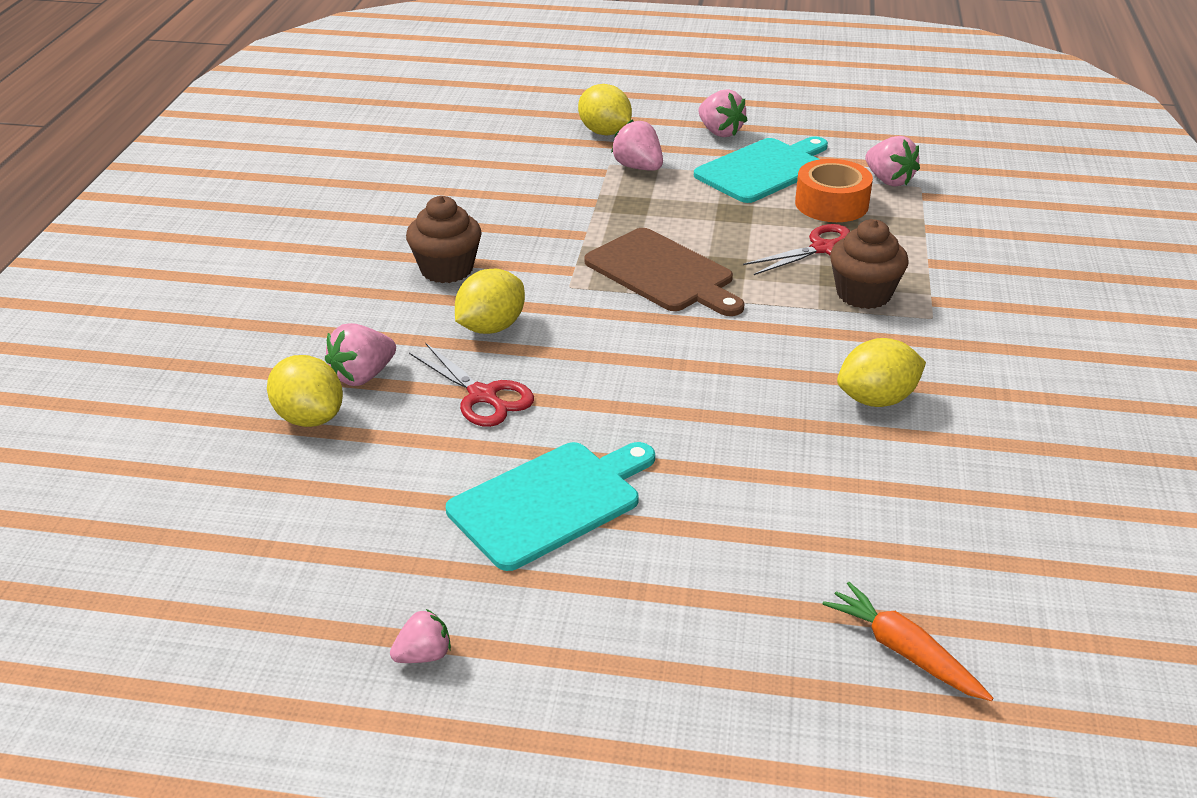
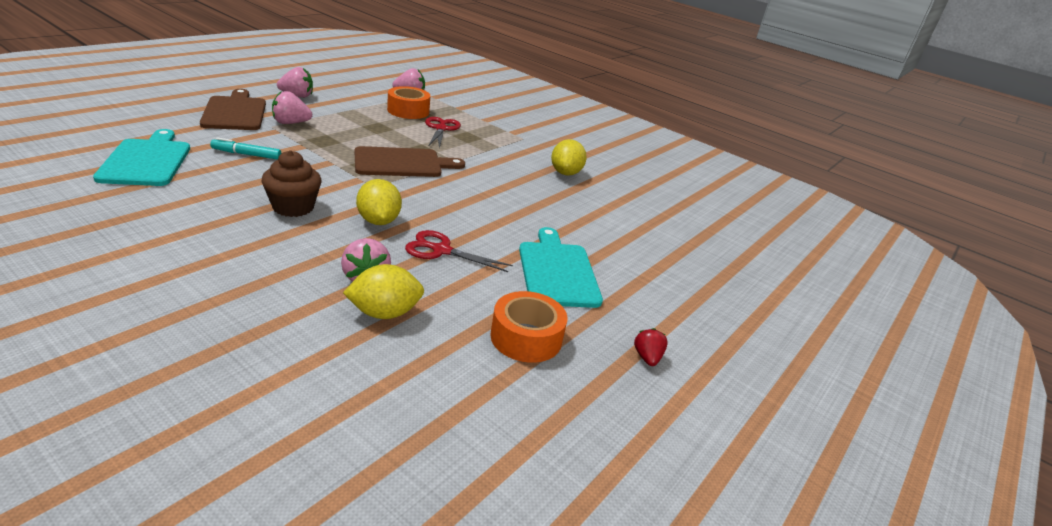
camera: 65 degrees left, 5 degrees down
(363, 533) = (526, 337): none -> orange tape
(423, 655) = (647, 358): pink strawberry -> red strawberry
(482, 396) = (441, 250): red scissors -> red scissors turned 150 degrees counterclockwise
(518, 190) = (246, 154): none -> turquoise marker
(604, 132) = (235, 112): yellow lemon -> brown cutting board
(763, 169) = (352, 106): turquoise cutting board -> turquoise cutting board (147, 161)
(863, 294) = (488, 139): brown cupcake -> none
(903, 651) = (723, 242): orange carrot -> none

